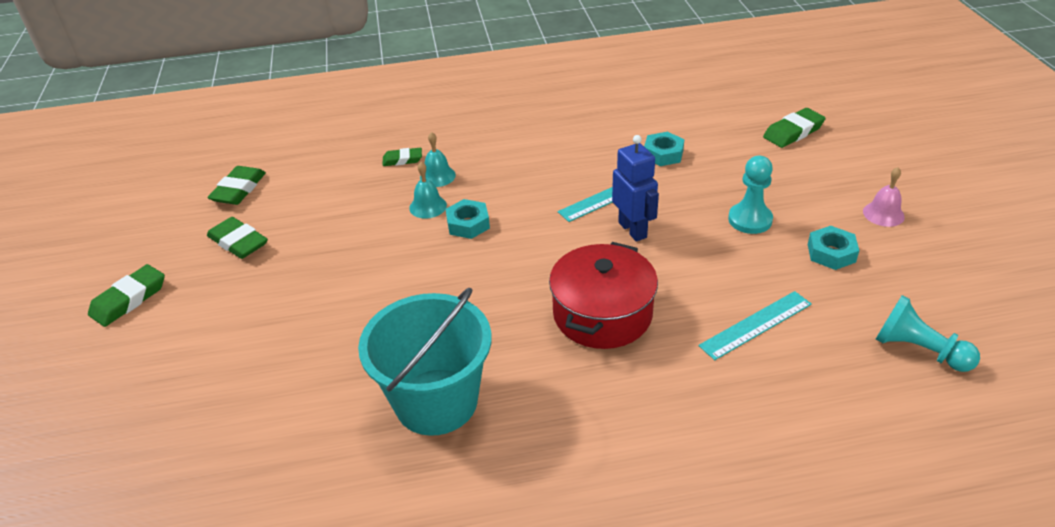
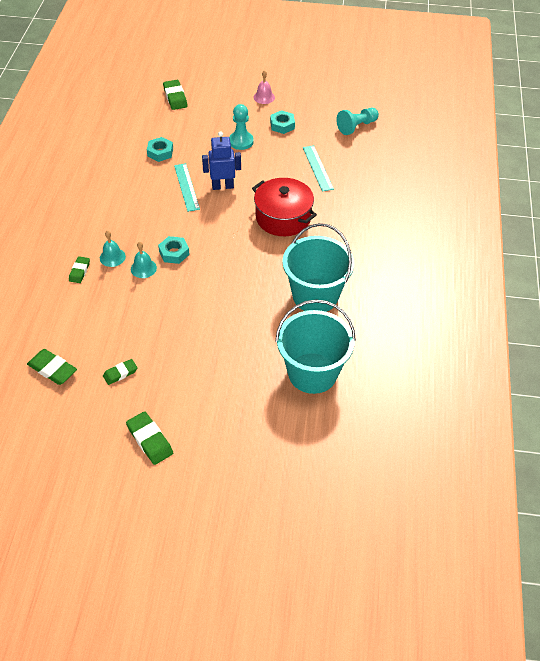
camera: 75 degrees left, 10 degrees up
(238, 242) = (120, 373): green eraser -> green eraser, size x0.64
(262, 441) = (312, 373): none -> turquoise bucket

